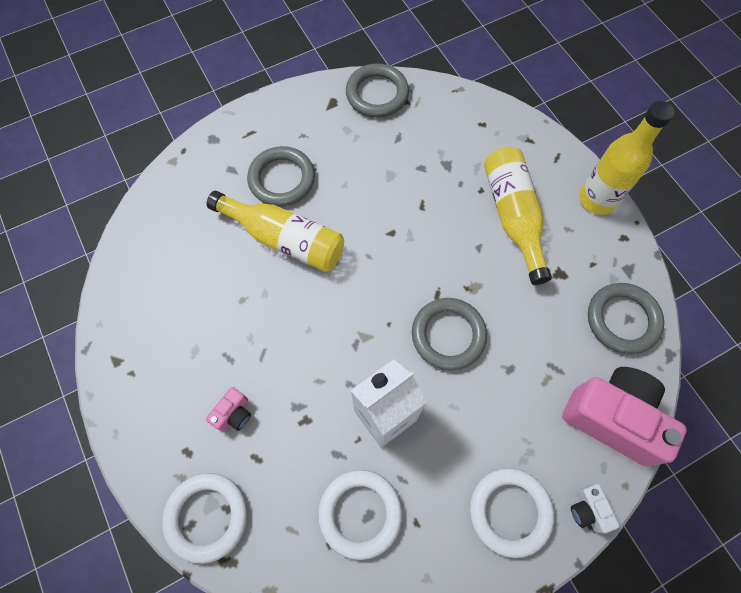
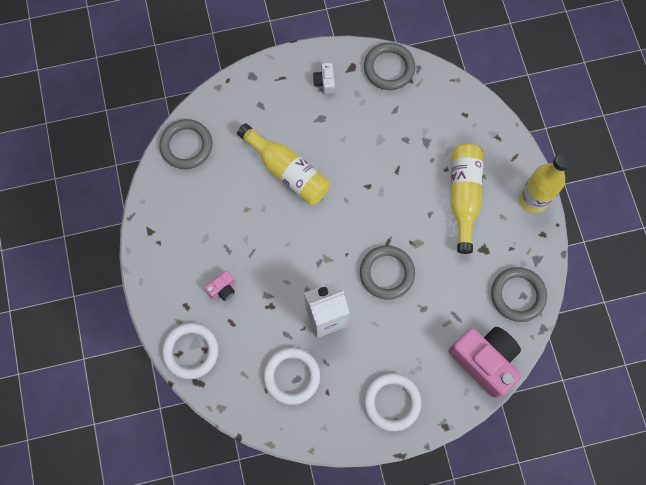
camera: 15 degrees right, 5 degrees up
(282, 179) = (297, 123): grey ring -> grey ring (186, 146)
(588, 510) = (445, 415): white camera -> white camera (325, 82)

